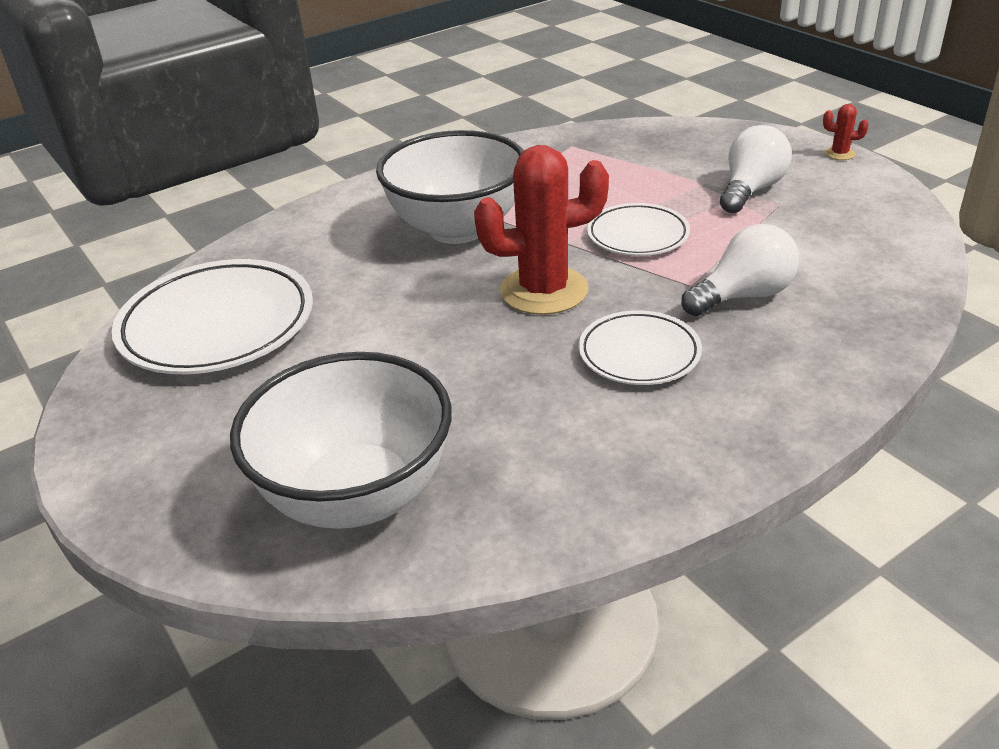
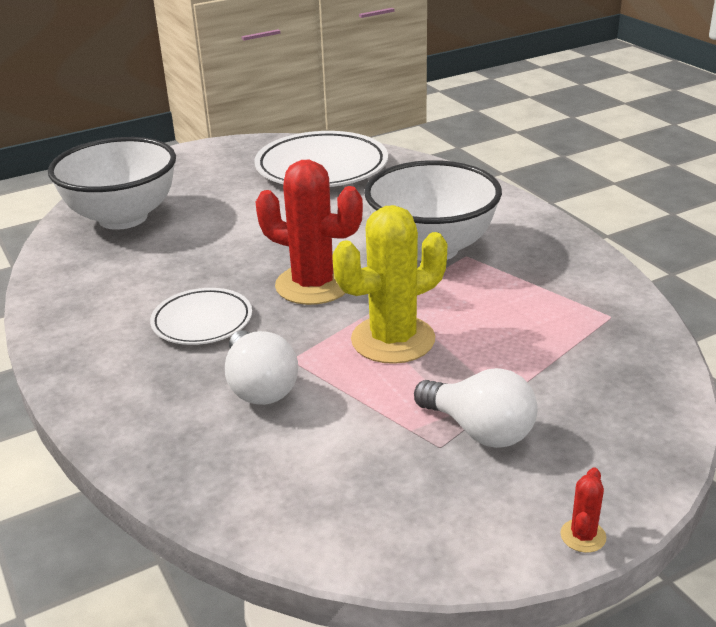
camera: 95 degrees right, 5 degrees down
(544, 291) = (313, 285): red cactus -> red cactus turned 60 degrees counterclockwise
(637, 235) = (393, 340): white plate -> yellow cactus

